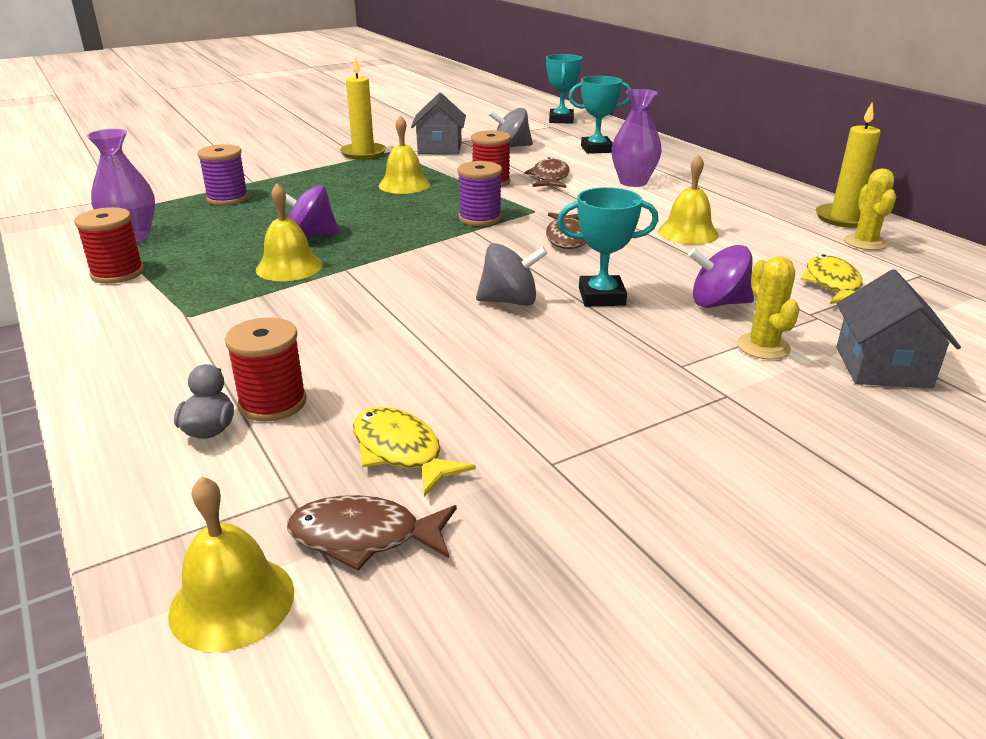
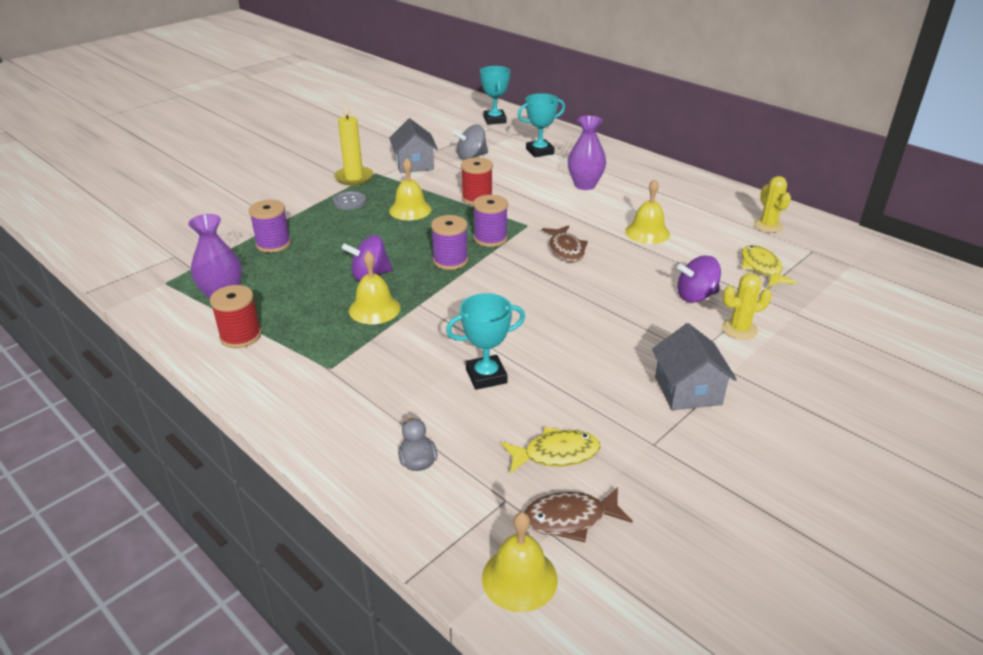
camera: 15 degrees left, 5 degrees up
(273, 403) = (446, 432): red spool -> none
(341, 172) = (349, 202): none -> grey button
(401, 452) = (556, 454): yellow fish -> yellow fish turned 135 degrees clockwise
(415, 233) = (450, 260): none -> purple spool
(510, 301) = (556, 316): grey spinning top -> none
(550, 178) = (520, 188): brown fish -> none
(601, 297) = (617, 302): turquoise trophy -> turquoise trophy (486, 376)
(763, 347) = (739, 329): yellow cactus -> yellow cactus turned 75 degrees counterclockwise
(844, 218) = (746, 204): yellow candle -> none
(882, 367) = (815, 334): grey house -> grey house (688, 391)

